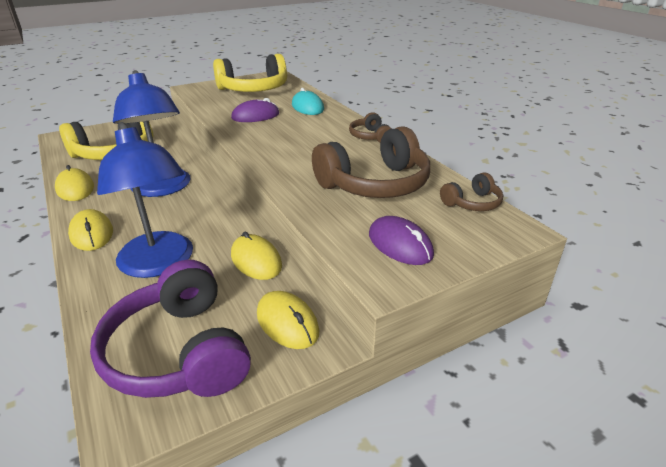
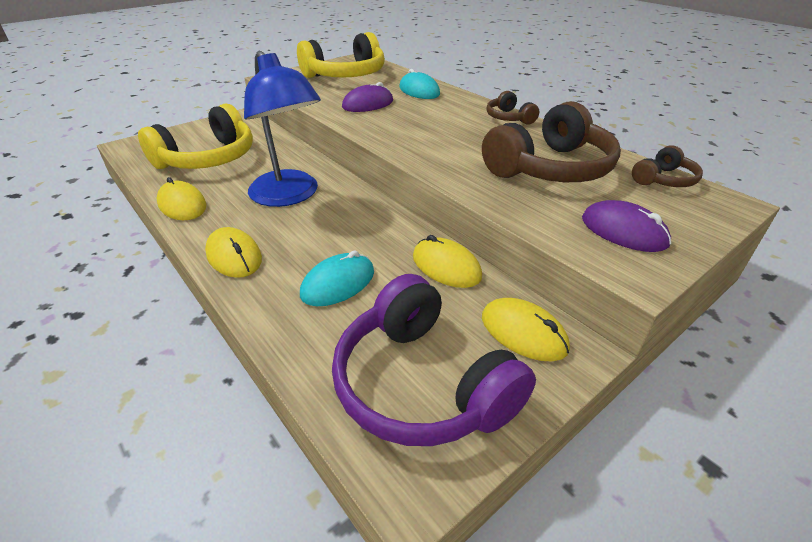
camera: 10 degrees left, 5 degrees up
(159, 264) = (338, 283): blue lamp -> turquoise mouse

